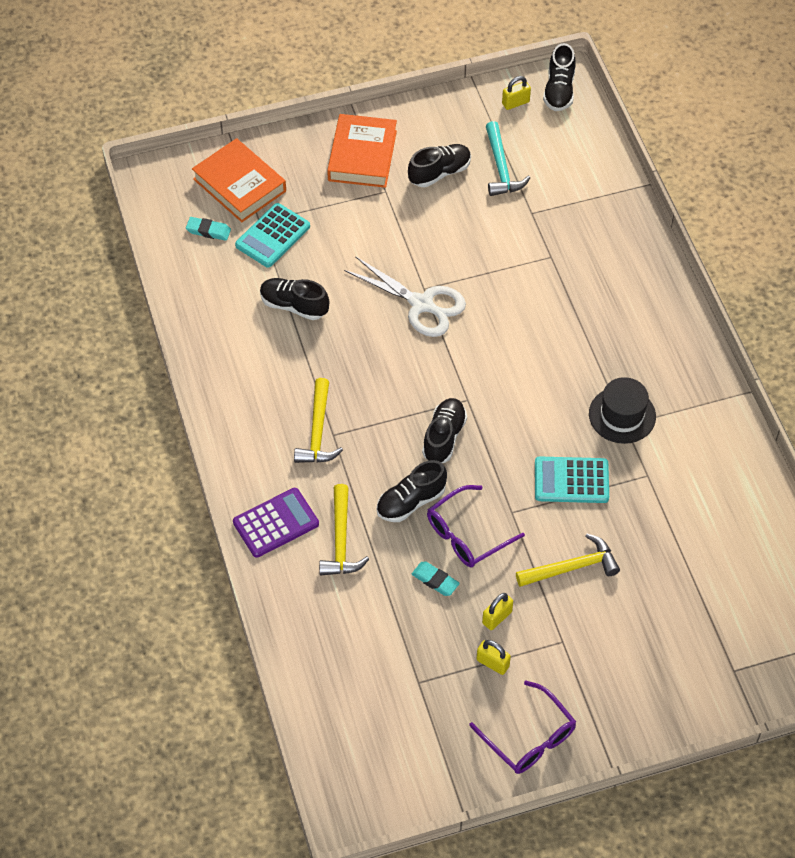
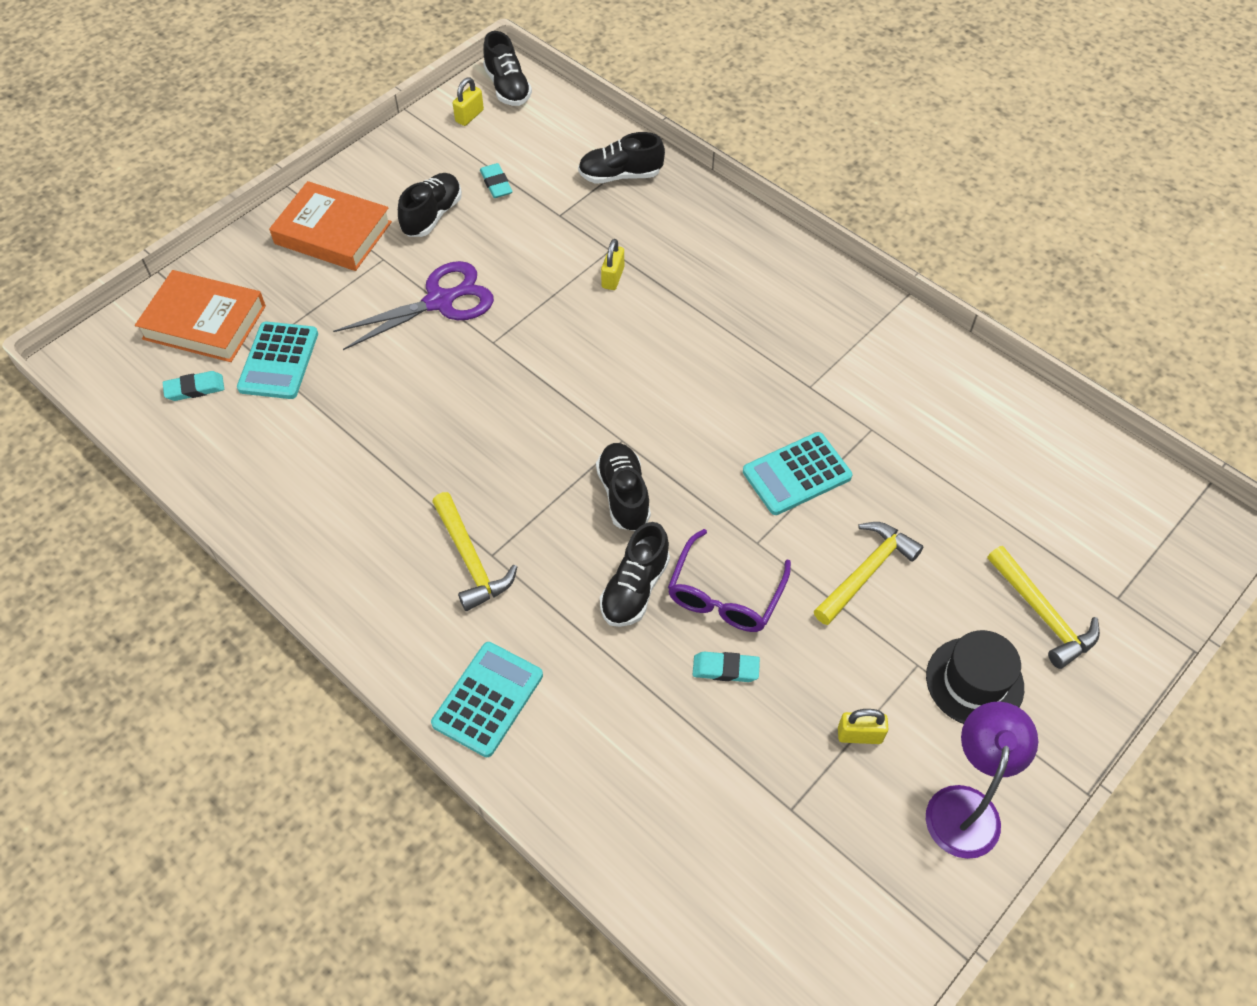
camera: 30 degrees left, 0 degrees up
(276, 523) = (488, 699): purple calculator -> turquoise calculator
(294, 306) = (352, 427): black shoe -> black shoe (620, 175)
(341, 540) = (582, 678): yellow hammer -> yellow hammer (1042, 614)
(362, 155) = (333, 233): orange book -> orange book turned 45 degrees counterclockwise
(405, 241) = (439, 302): none -> purple scissors
(421, 304) = (501, 360): white scissors -> none
(497, 617) = (826, 676): yellow padlock -> yellow padlock (613, 277)
(501, 167) = (496, 184): turquoise hammer -> turquoise eraser
(529, 738) = (965, 805): purple glasses -> purple lamp
(622, 415) = (799, 378): black hat -> black hat (974, 682)

